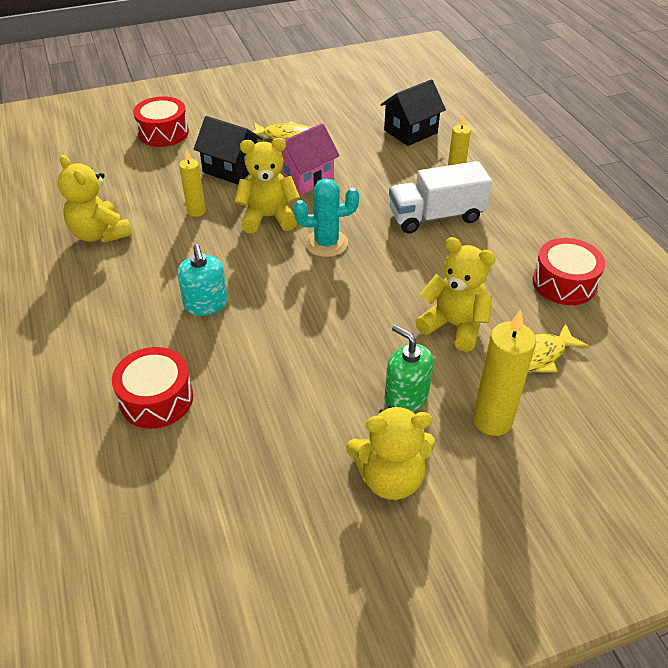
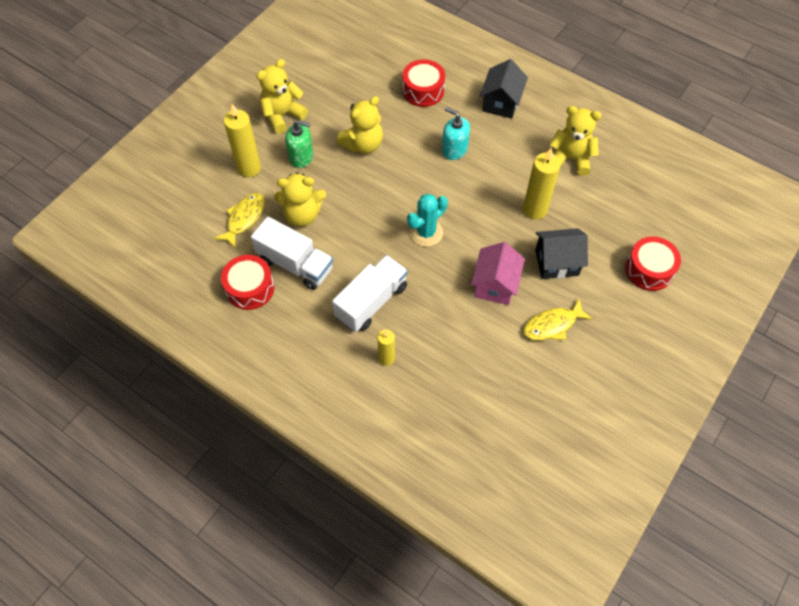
camera: 145 degrees right, 15 degrees up
(196, 211) = (535, 210): yellow candle -> yellow candle, size x1.66
(268, 217) = (483, 232): yellow teddy bear -> yellow teddy bear (363, 144)
(410, 131) = (462, 398): black house -> black house (501, 103)
(496, 281) = (295, 264): none -> white truck

